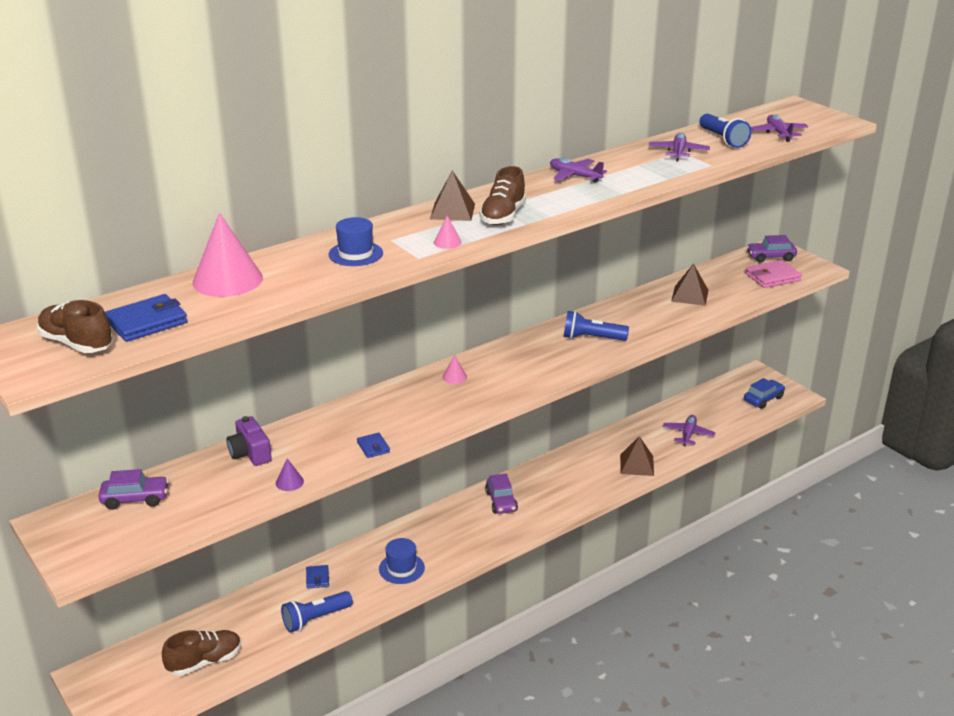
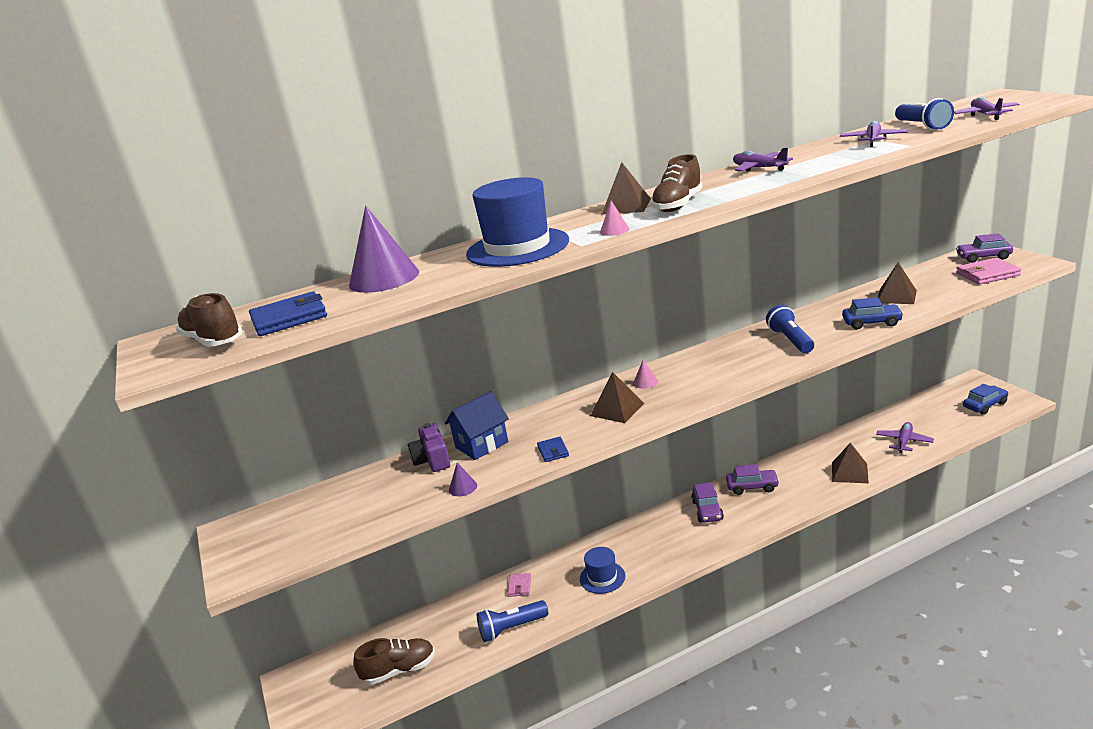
camera: 15 degrees right, 5 degrees down
(135, 499) = (313, 505): purple car -> purple car (752, 487)
(227, 280) = (384, 278): pink cone -> purple cone
(298, 438) = (481, 445): none -> blue house
(317, 578) = (519, 586): blue wallet -> pink wallet
(355, 254) = (517, 247): blue hat -> blue hat, size x1.85
(430, 405) = (617, 409): none -> brown pyramid
(591, 338) = (790, 340): blue flashlight -> blue flashlight turned 60 degrees clockwise
(666, 323) = (871, 323): none -> blue car

